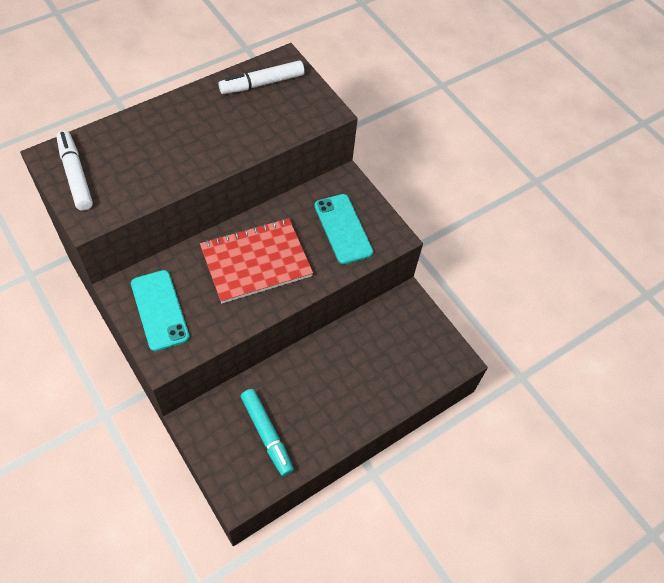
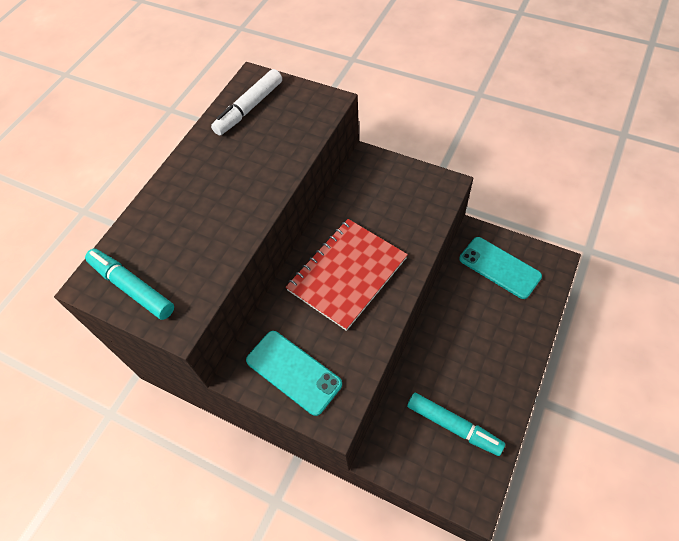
camera: 20 degrees left, 0 degrees up
(76, 175) = (132, 287): white marker -> turquoise marker
(343, 229) = (399, 202): turquoise phone -> turquoise phone (499, 267)

